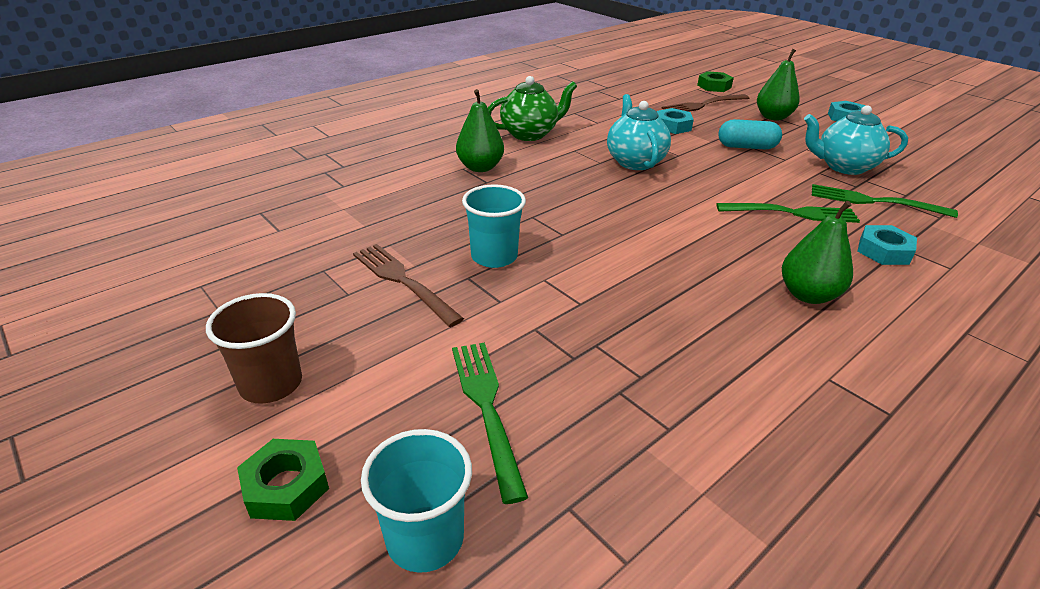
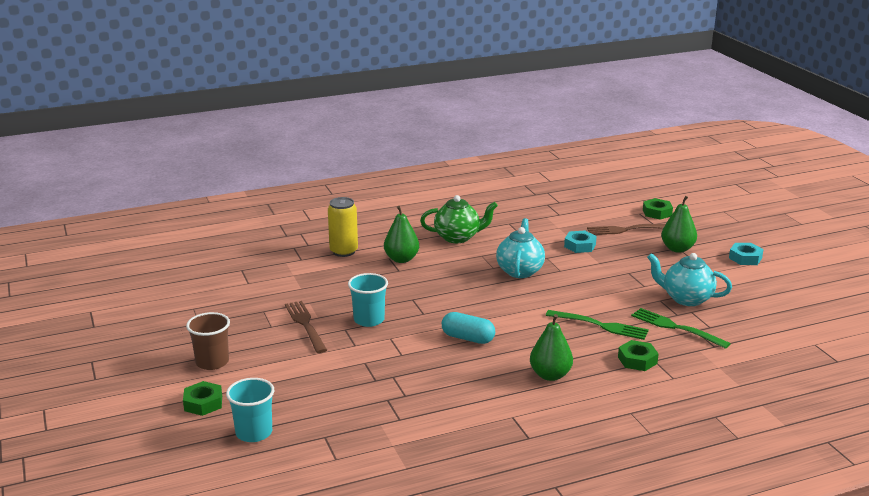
camera: 20 degrees right, 10 degrees down
(397, 168) = (344, 251): none -> yellow can
(486, 408) = (312, 393): green fork -> none
(746, 147) = (623, 271): turquoise capsule -> turquoise capsule (468, 338)
(883, 251) = (637, 360): turquoise nut -> green nut

